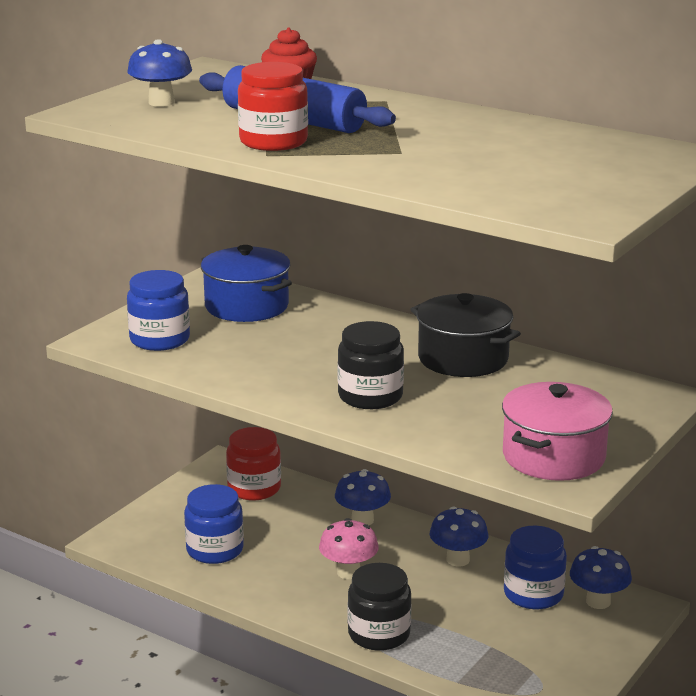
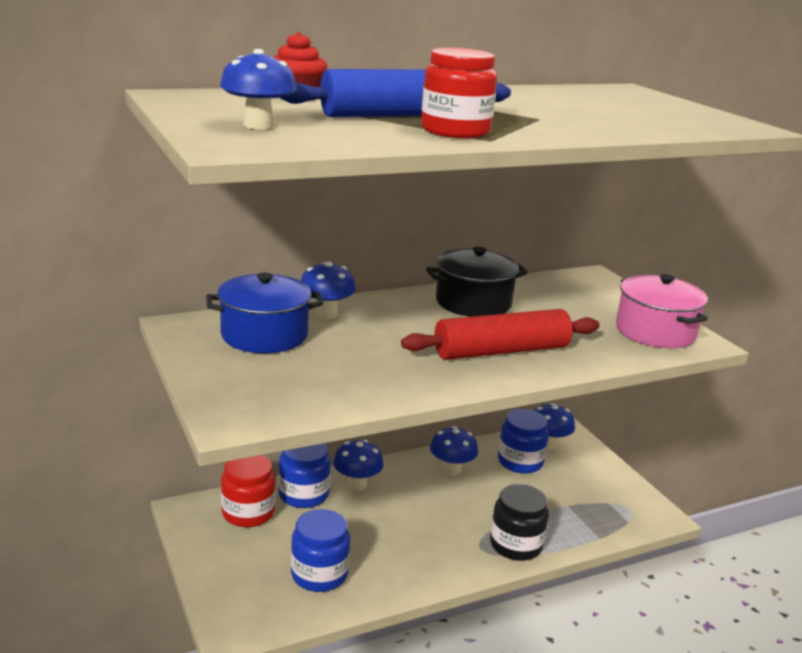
camera: 60 degrees left, 0 degrees up
(160, 339) = (277, 392): blue jar -> blue jar (303, 494)
(326, 313) = (326, 314): none -> blue mushroom
(348, 572) = (422, 522): pink mushroom -> none
(370, 396) = (501, 351): black jar -> red rolling pin

